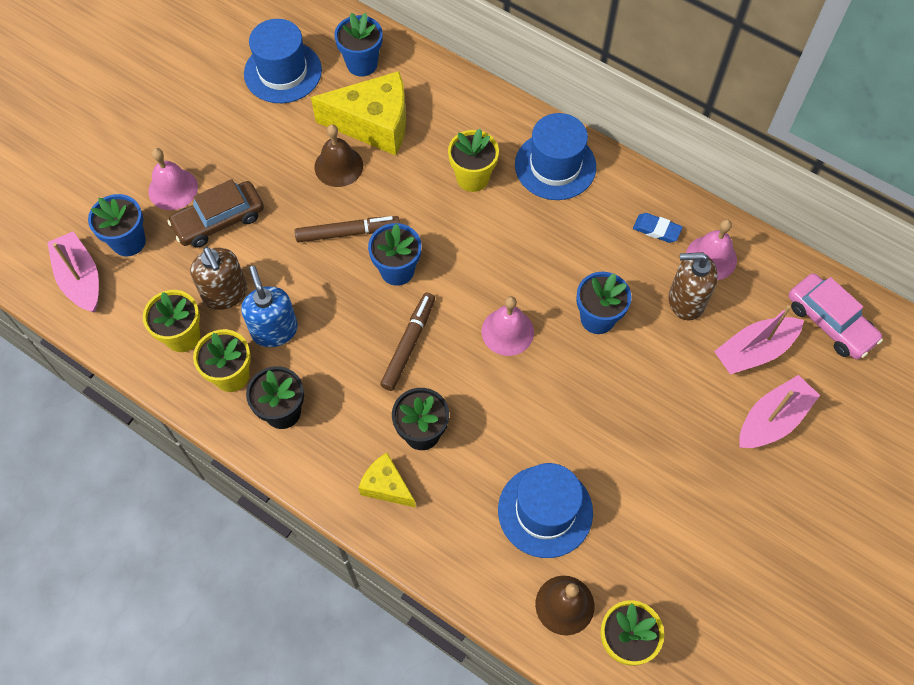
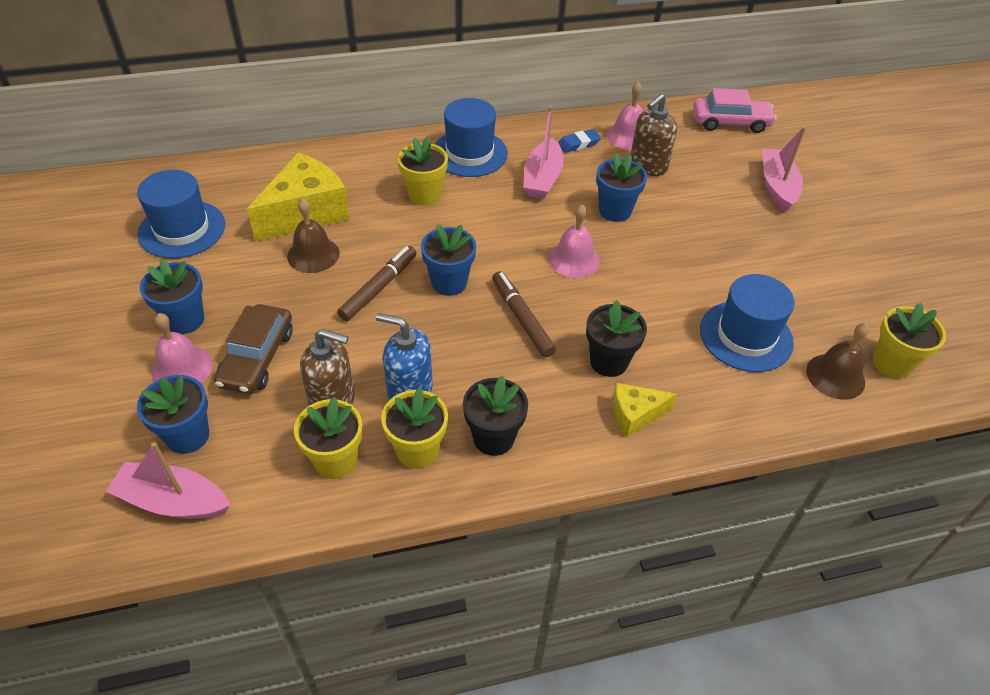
camera: 50 degrees left, 15 degrees down
(362, 64) = (245, 185): blue flower pot -> blue flower pot (185, 320)
(754, 351) = (718, 162): pink boat -> pink boat (542, 178)

